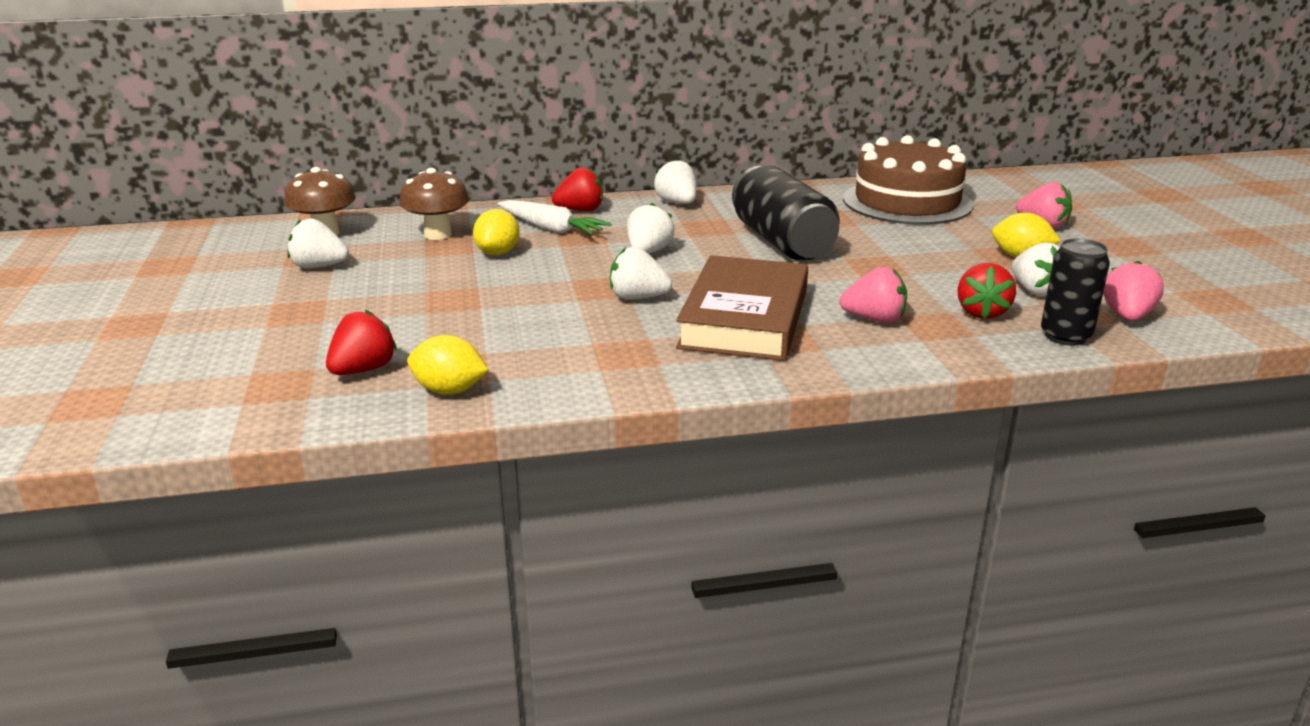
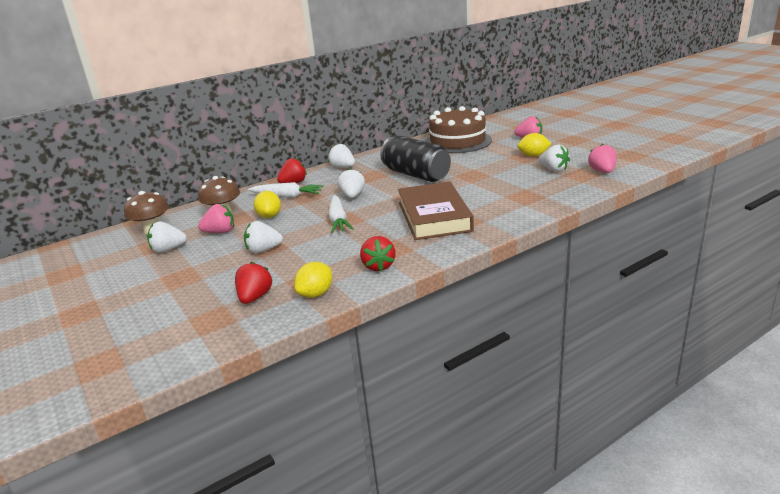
camera: 20 degrees left, 0 degrees up
(449, 390) = (316, 294): yellow lemon -> yellow lemon turned 45 degrees counterclockwise
(590, 285) = (338, 220): none -> white carrot
(638, 298) = (370, 220): white strawberry -> white strawberry (263, 250)
(874, 319) = (495, 201): pink strawberry -> pink strawberry (220, 232)
(982, 312) = (540, 185): red strawberry -> red strawberry (378, 266)
(1065, 336) = (585, 187): black can -> none

